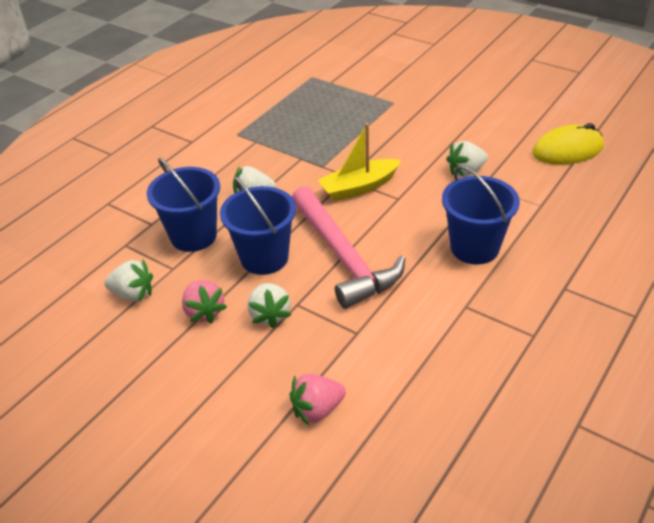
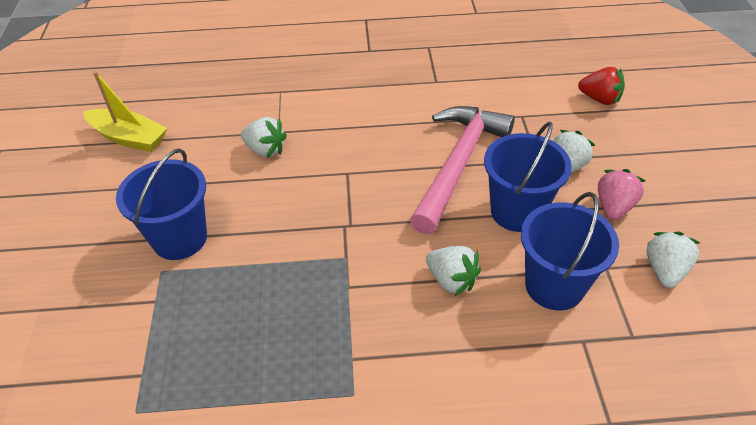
camera: 130 degrees left, 5 degrees up
(133, 294) = (664, 270): white strawberry -> white strawberry turned 45 degrees clockwise
(317, 410) = (600, 99): pink strawberry -> red strawberry
(359, 187) = (355, 207): yellow boat -> yellow boat (129, 138)
(474, 248) = (369, 102): blue bucket -> blue bucket (179, 238)
(567, 150) = (179, 105): yellow mouse -> none

